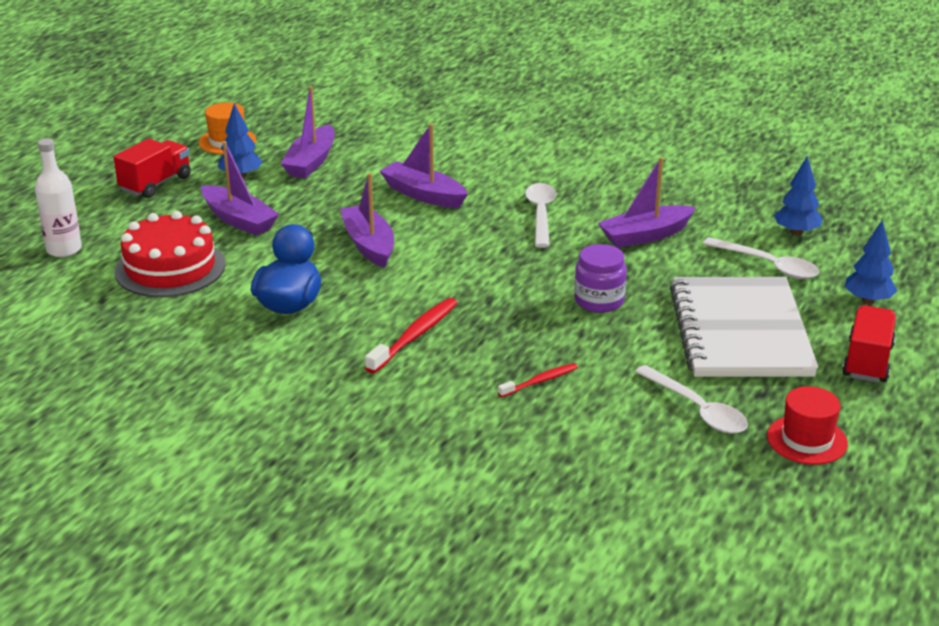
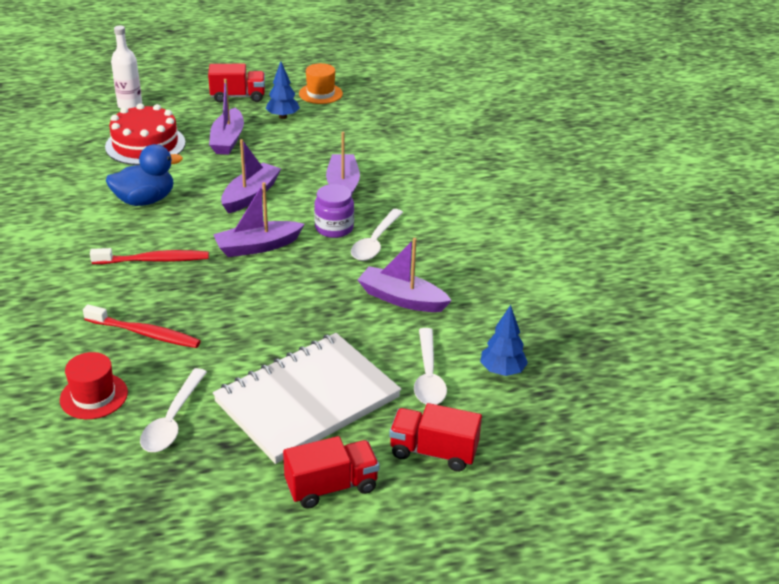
camera: 50 degrees right, 5 degrees up
(311, 162) = (332, 130): purple boat -> purple boat (257, 246)
(540, 381) = (145, 333): red toothbrush -> red toothbrush, size x1.65
(541, 214) = (375, 242): white spoon -> white spoon turned 150 degrees clockwise
(599, 301) = (280, 316): purple jar -> purple jar (334, 228)
(807, 440) = (178, 494): red hat -> red hat (94, 396)
(868, 300) = (433, 452): blue tree -> red truck

